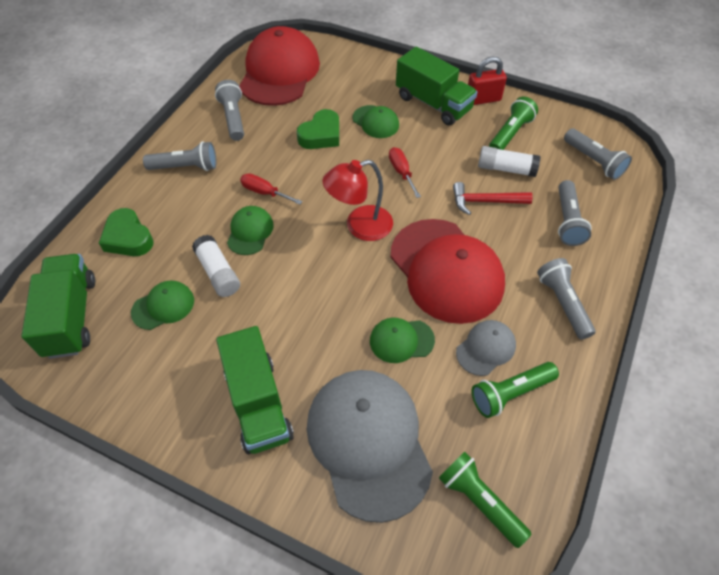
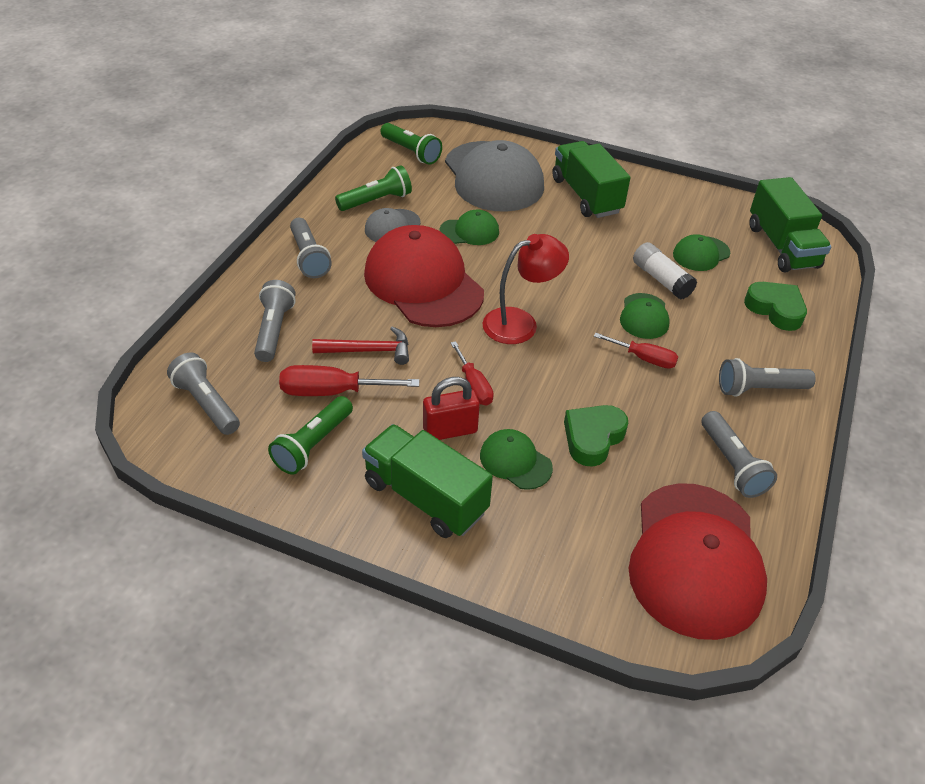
camera: 175 degrees right, 10 degrees down
(483, 99) = (342, 507): red padlock -> red padlock (450, 430)
(506, 169) = (332, 392): white glue stick -> red screwdriver

